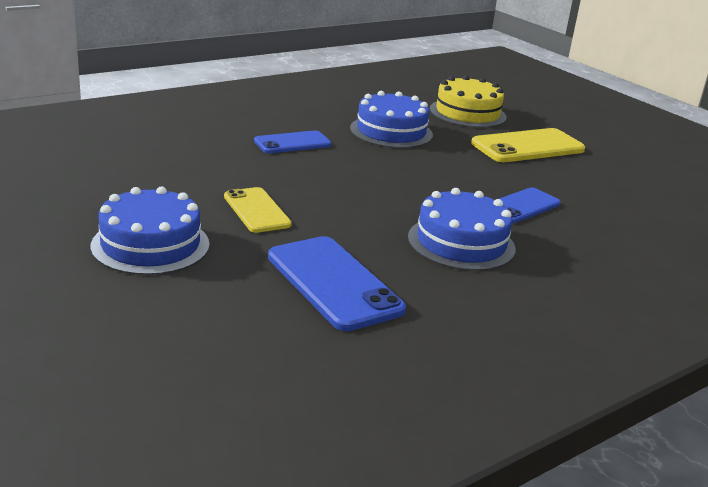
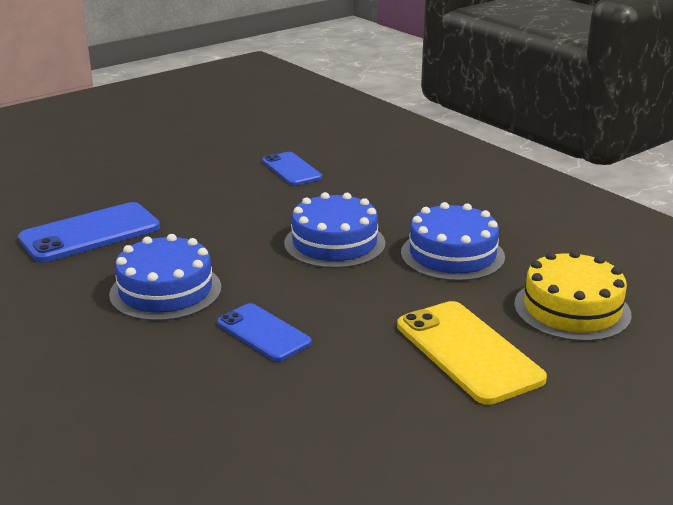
camera: 90 degrees right, 0 degrees up
(150, 245) = (150, 169): blue cake -> blue cake (334, 243)
(256, 210) = (215, 198): yellow phone -> none
(292, 143) = (378, 204): blue phone -> blue phone (291, 169)

